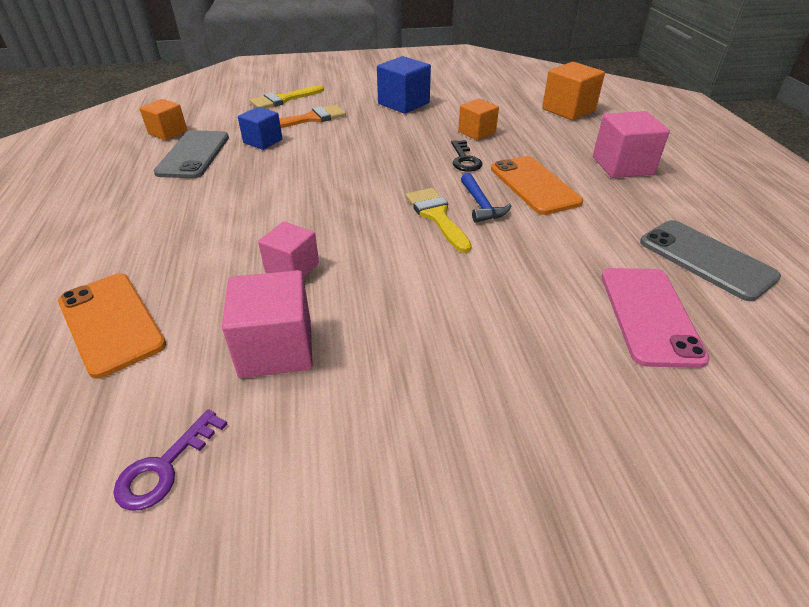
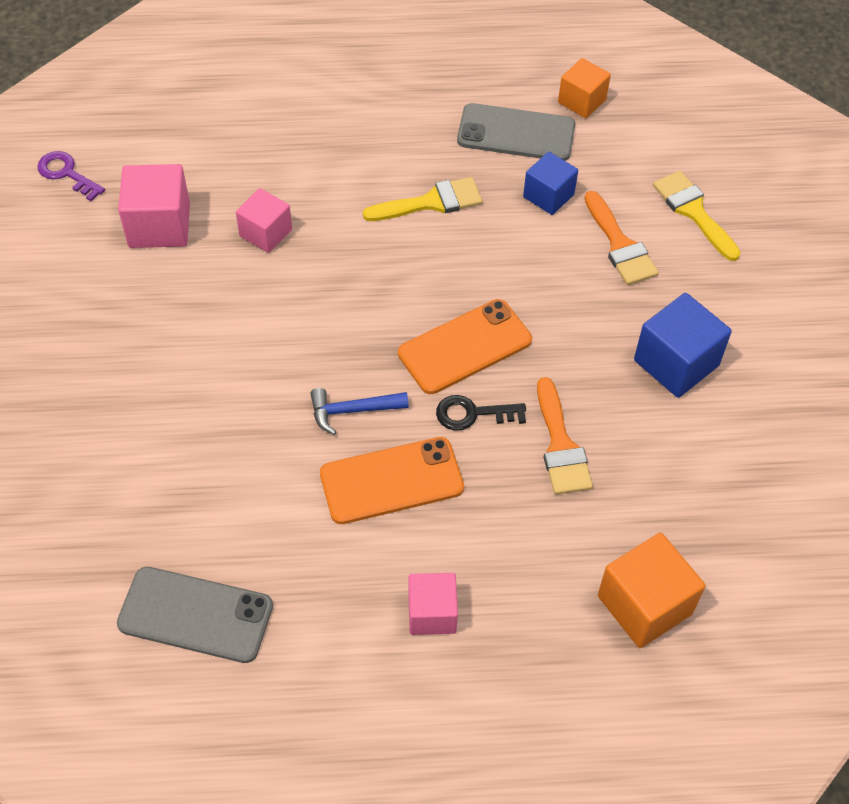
camera: 95 degrees right, 15 degrees up
(111, 323) = (218, 120): orange phone -> orange phone (465, 347)
(437, 216) = (336, 362): yellow brush -> yellow brush (431, 202)
(477, 132) = (560, 445): orange cube -> orange brush
(622, 166) = (432, 613): pink cube -> pink cube, size x0.66
(649, 315) = (123, 515): pink phone -> none
(706, 259) = (195, 615): grey phone -> grey phone turned 45 degrees clockwise

